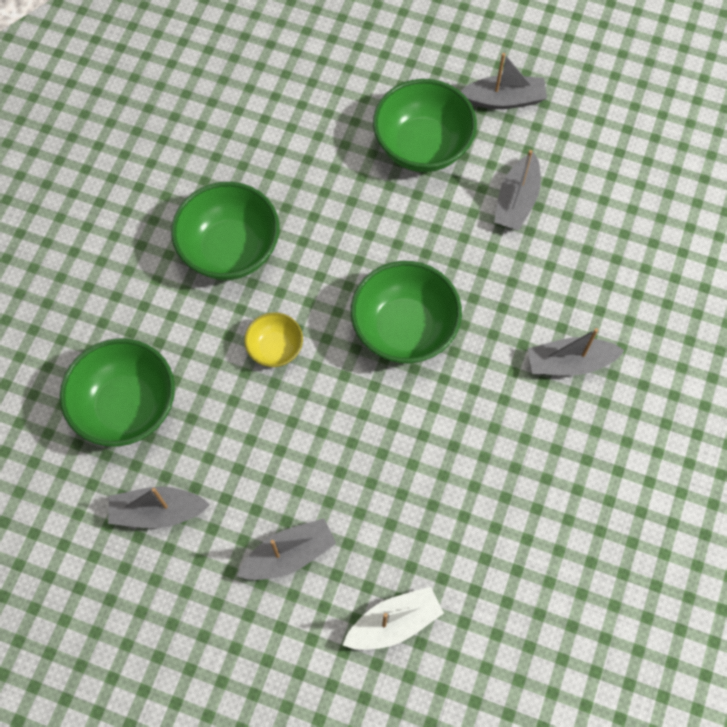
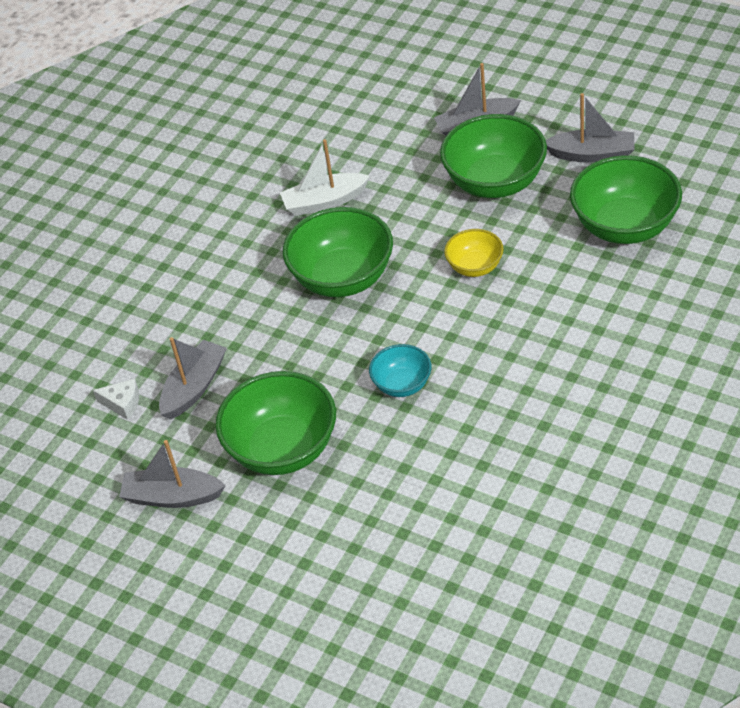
camera: 165 degrees left, 20 degrees down
(230, 249) = (516, 354): green bowl -> green bowl (495, 182)
(329, 213) = (402, 384): none -> turquoise bowl
(393, 623) = (395, 87): white boat -> white boat (325, 202)
(570, 362) = (191, 247): grey boat -> none
(576, 181) = (122, 403): none -> white cheese

